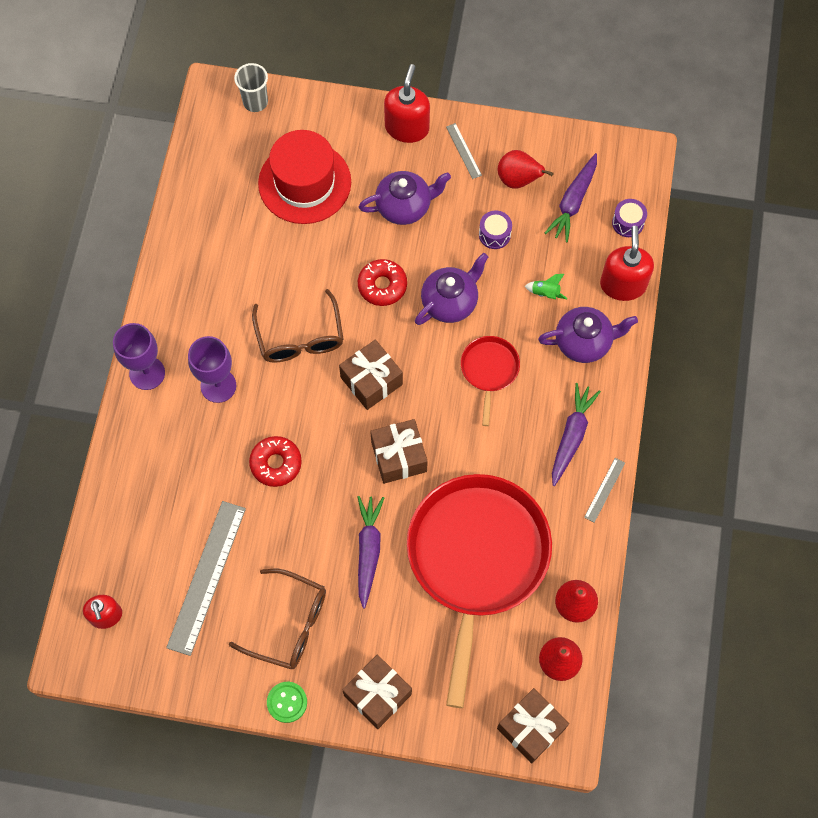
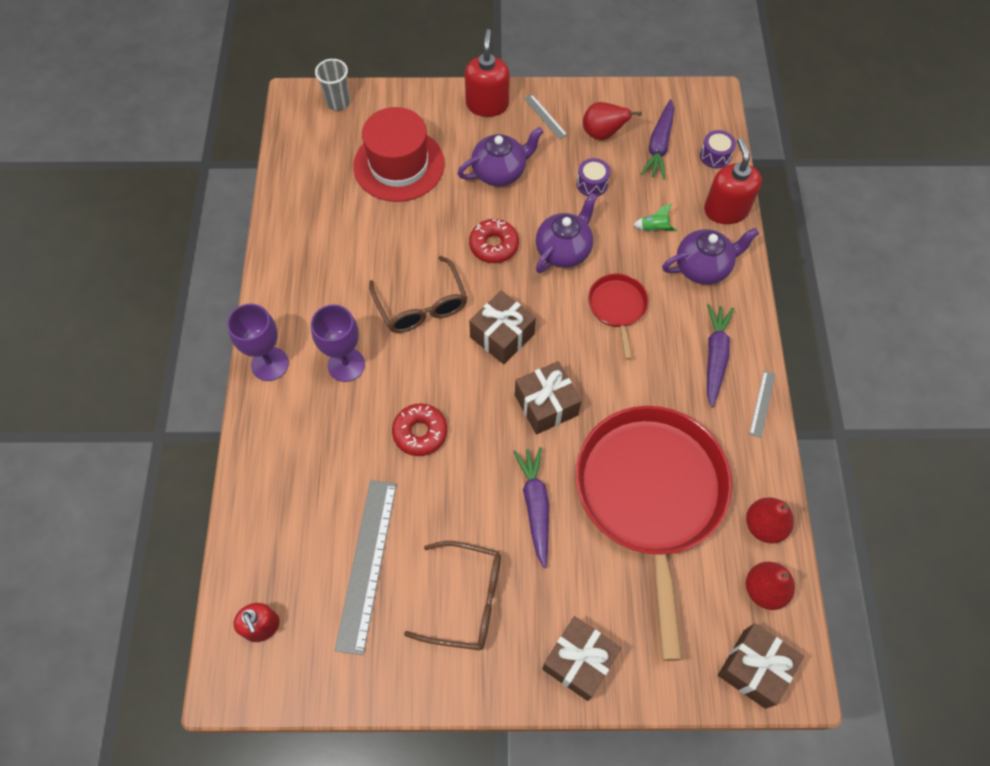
camera: 10 degrees left, 5 degrees down
(287, 702) = (480, 688): green button -> none

